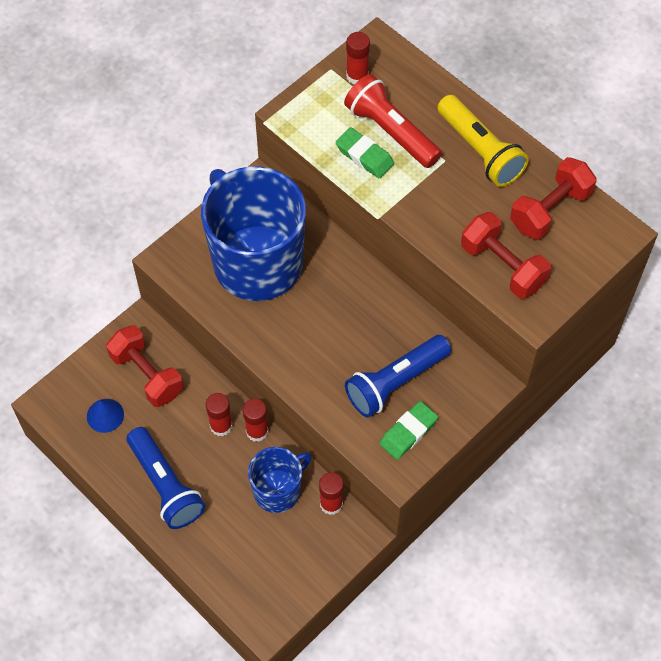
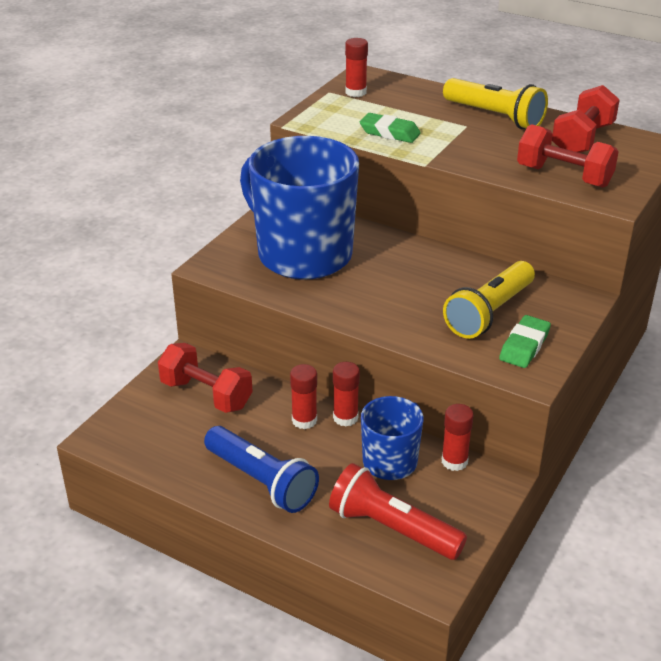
camera: 15 degrees left, 25 degrees down
(105, 415) = (170, 435): blue cone -> none
(391, 132) = (406, 117): red flashlight -> red flashlight (392, 529)
(396, 382) = (489, 313): blue flashlight -> yellow flashlight

